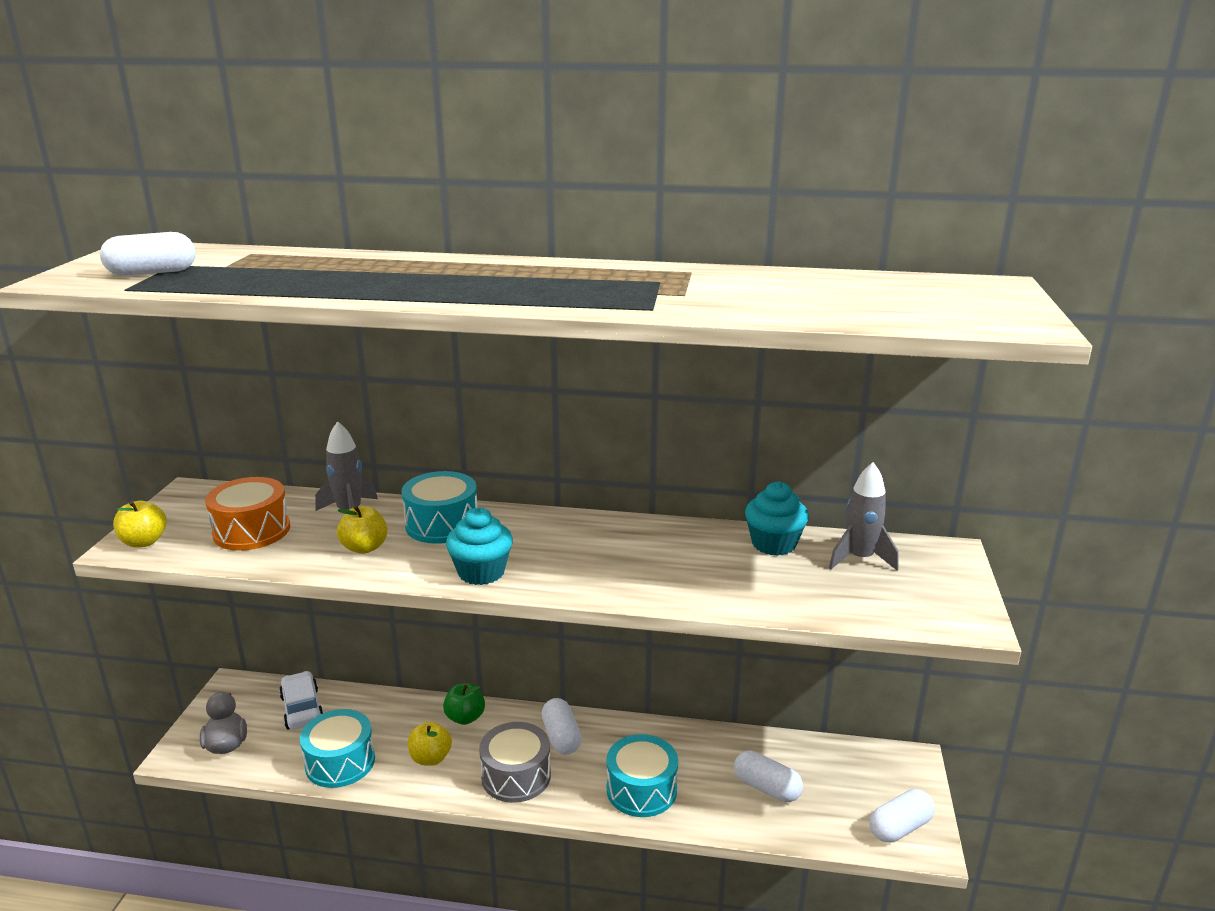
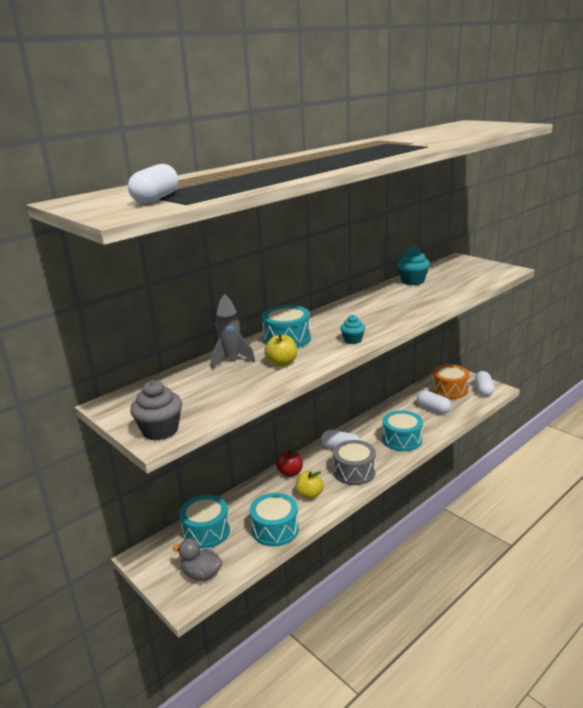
camera: 50 degrees left, 0 degrees up
(144, 542) = (160, 430): yellow apple -> grey cupcake
(251, 531) = (206, 391): orange drum -> orange drum (450, 390)
(302, 709) = (206, 531): white car -> turquoise drum
(465, 717) = (290, 473): green apple -> red apple
(481, 572) = (352, 340): turquoise cupcake -> turquoise cupcake, size x0.62
(766, 788) = (433, 409): white capsule -> white capsule turned 60 degrees clockwise
(860, 559) = (444, 271): grey rocket -> none

